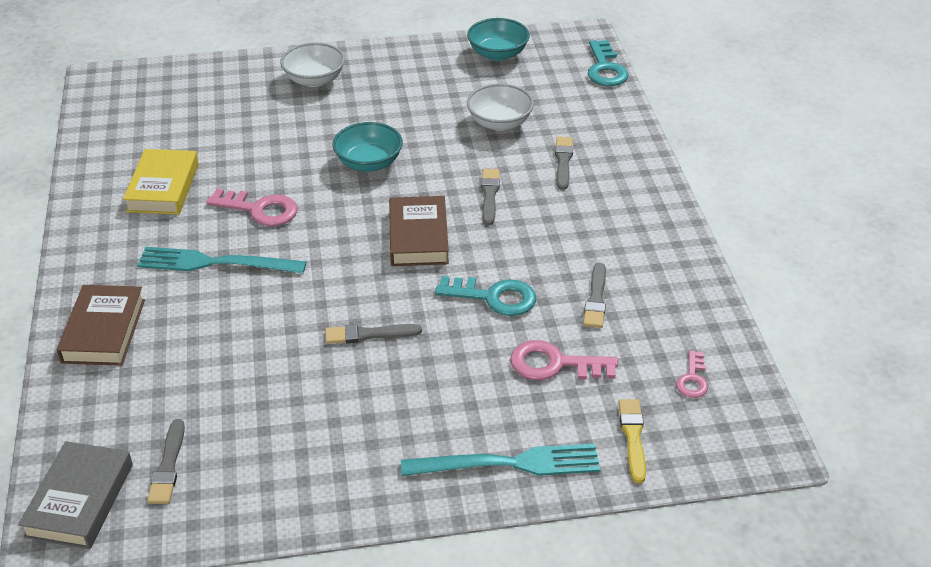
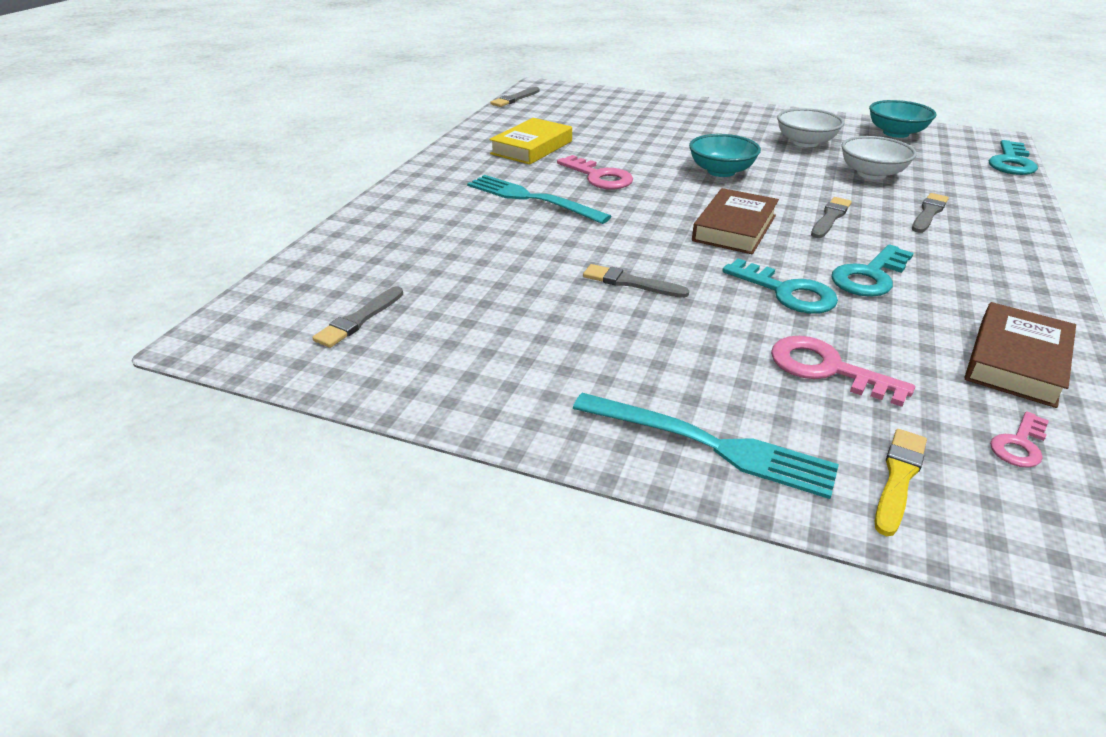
camera: 30 degrees right, 5 degrees down
(79, 500) = (263, 318): grey book -> none
(104, 331) = (402, 215): brown book -> brown book (1016, 361)
(314, 80) = (709, 116): white bowl -> white bowl (805, 142)
(547, 256) = (869, 276): none -> turquoise key
(596, 299) = (913, 327): grey brush -> grey brush (515, 99)

